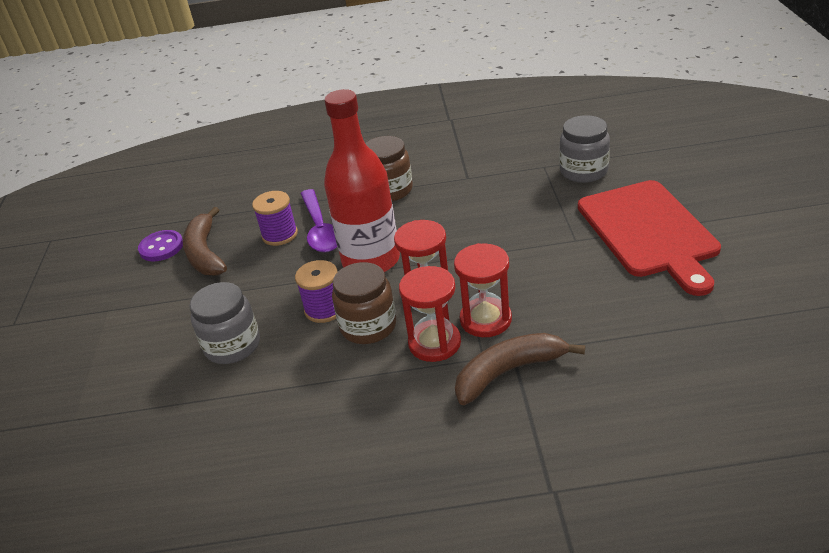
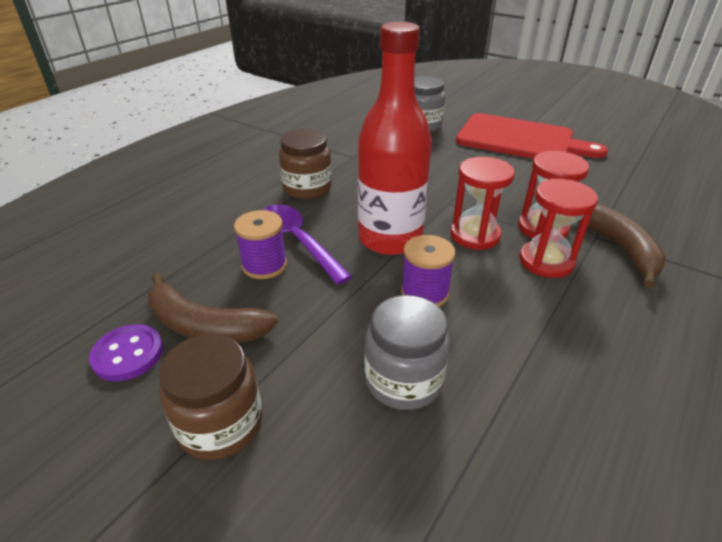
camera: 55 degrees left, 0 degrees up
(320, 229) = (298, 241): purple spoon -> purple spoon turned 150 degrees counterclockwise
(368, 326) = (482, 281): brown jar -> brown jar (220, 424)
(508, 372) = (618, 248): brown banana -> brown banana turned 150 degrees clockwise

